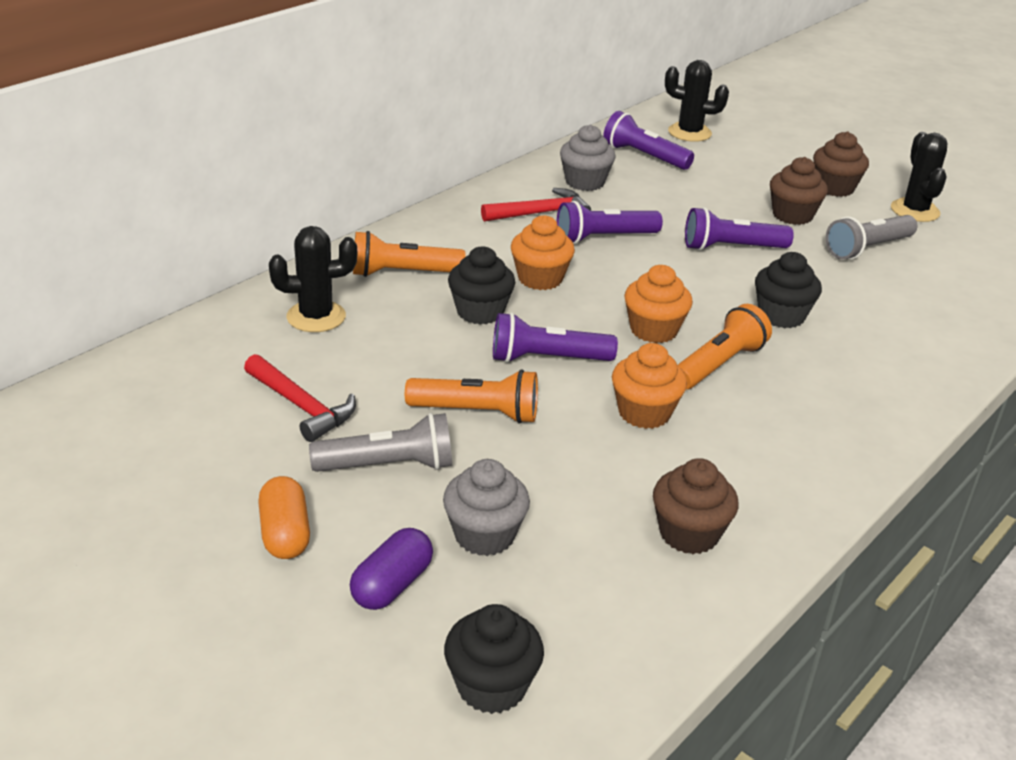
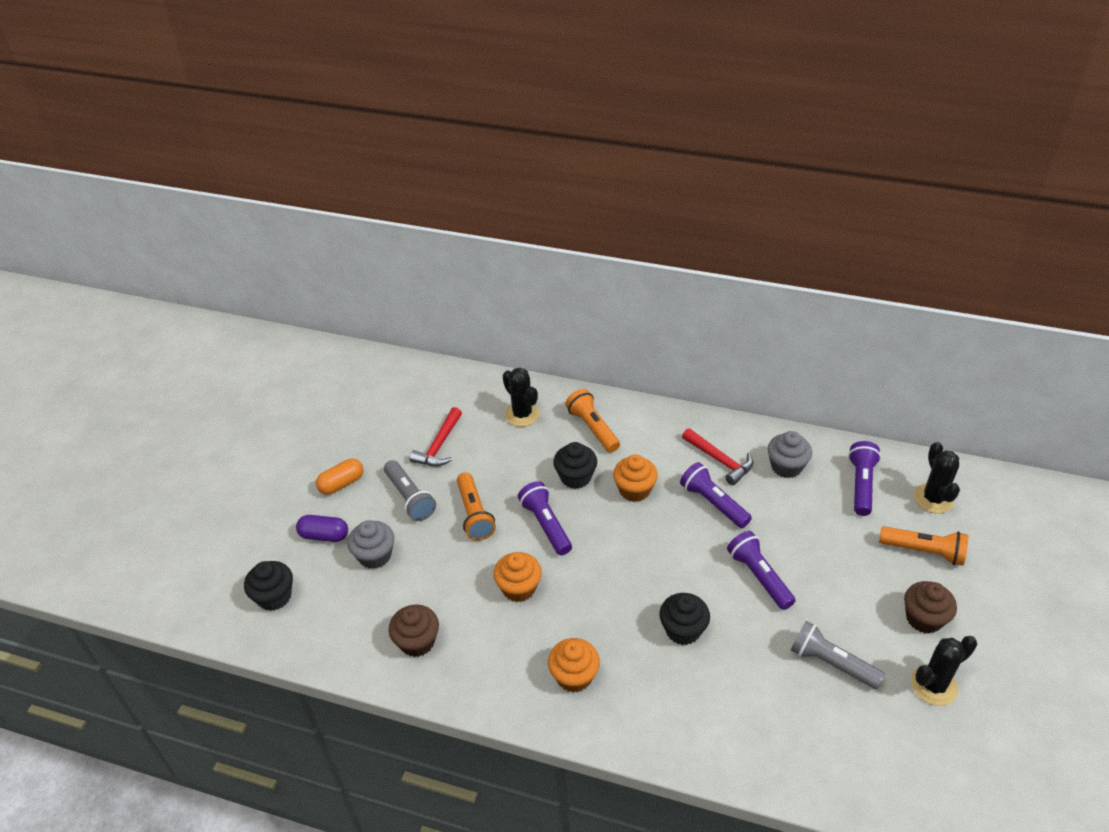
camera: 70 degrees right, 10 degrees up
(653, 330) = (614, 565): orange cupcake -> orange cupcake (574, 676)
(718, 364) = (595, 610): orange flashlight -> orange flashlight (923, 551)
(792, 215) = (846, 601): brown cupcake -> none

